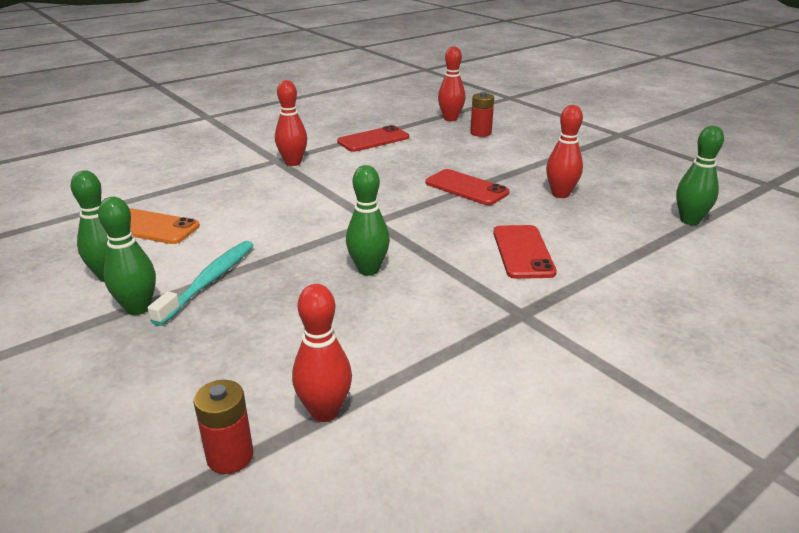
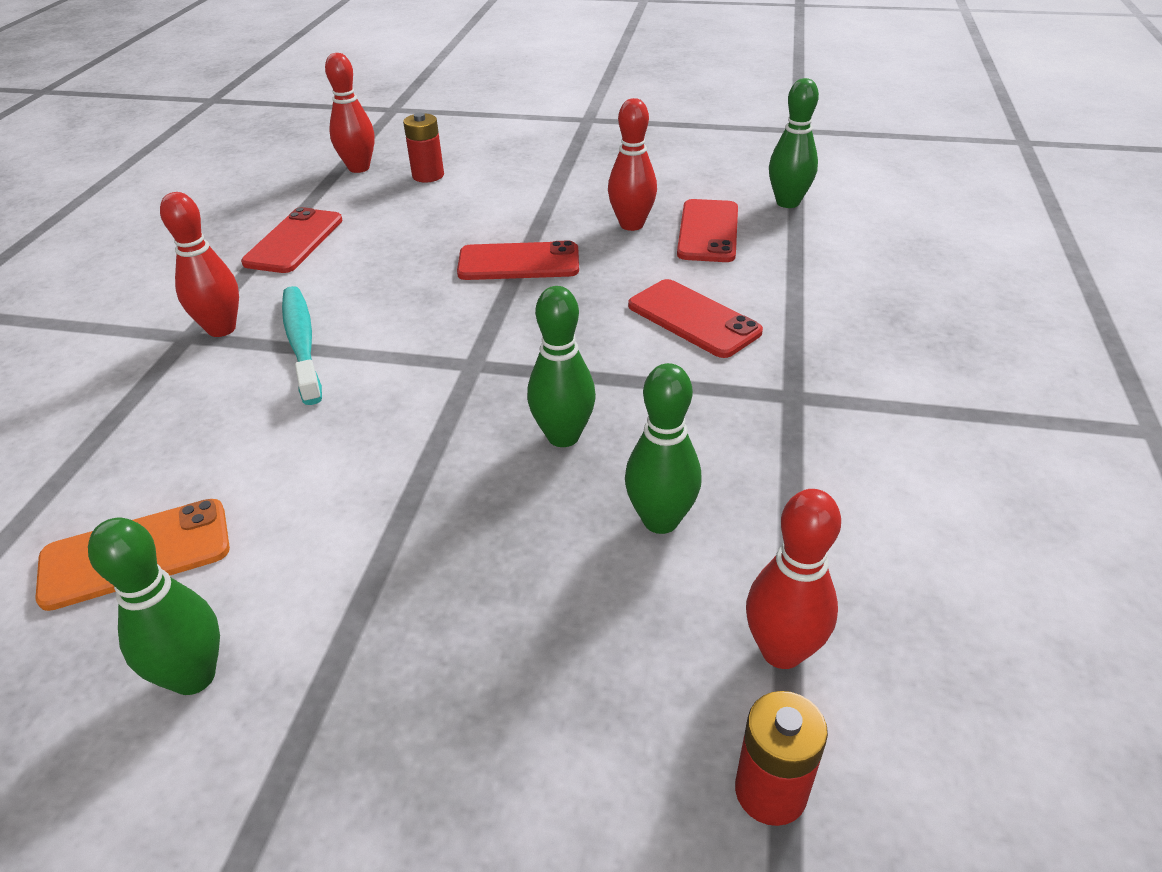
camera: 40 degrees left, 10 degrees up
(138, 308) = (328, 694): green bowling pin -> green bowling pin (660, 520)
(209, 282) = (375, 582): turquoise toothbrush -> turquoise toothbrush (302, 343)
(605, 215) = (708, 231): none -> red phone

